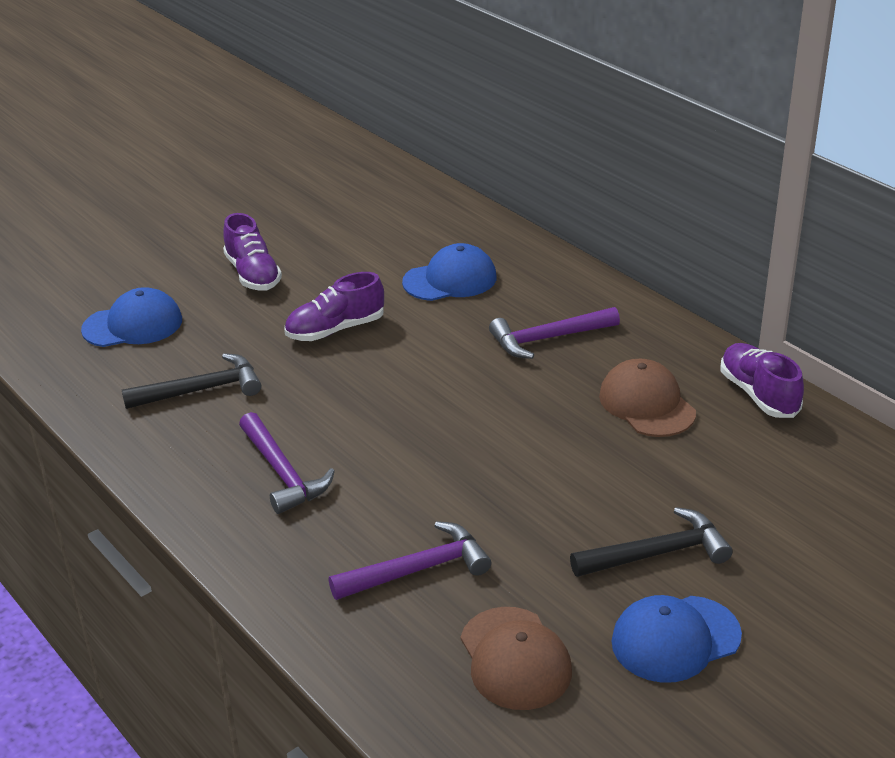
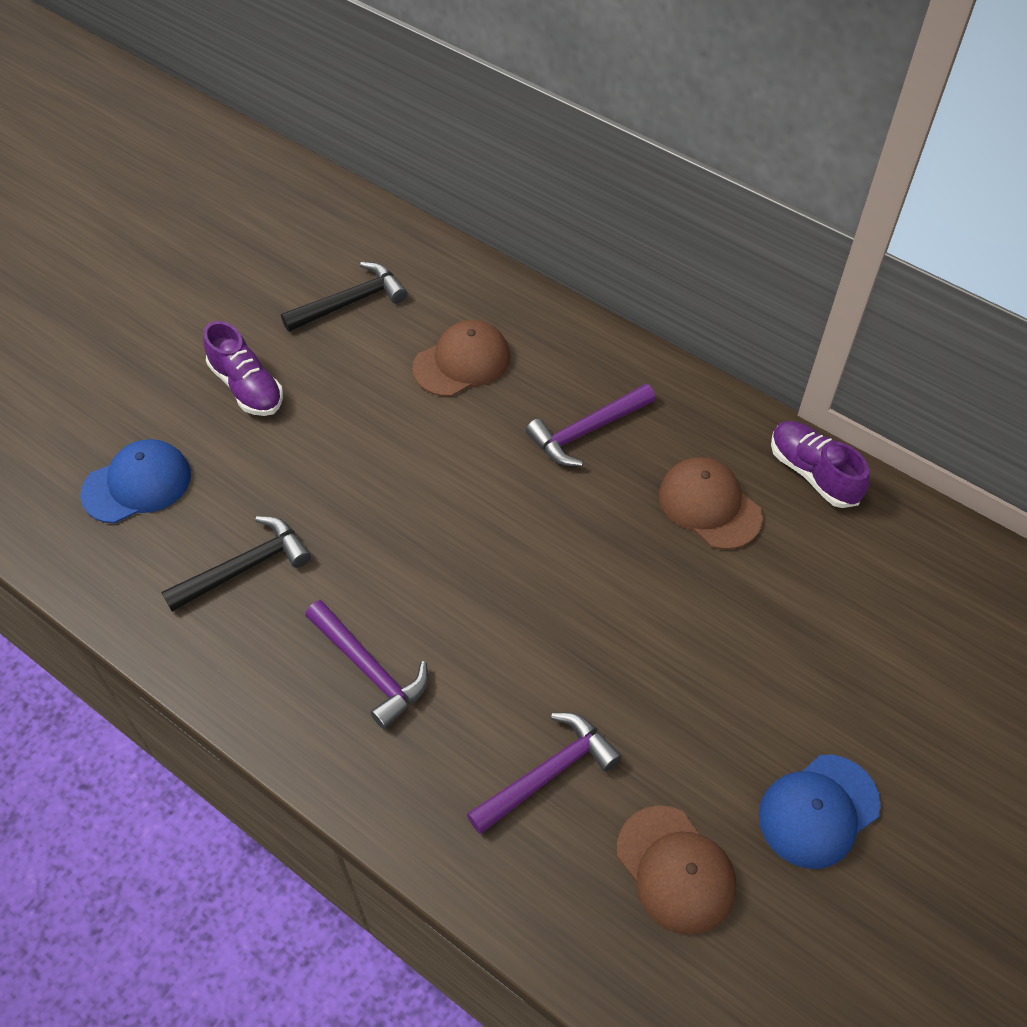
camera: 15 degrees left, 20 degrees up
(335, 330) = (362, 454): purple shoe -> none
(450, 280) = (462, 362): blue cap -> brown cap
(657, 553) = (773, 704): black hammer -> black hammer (351, 302)

